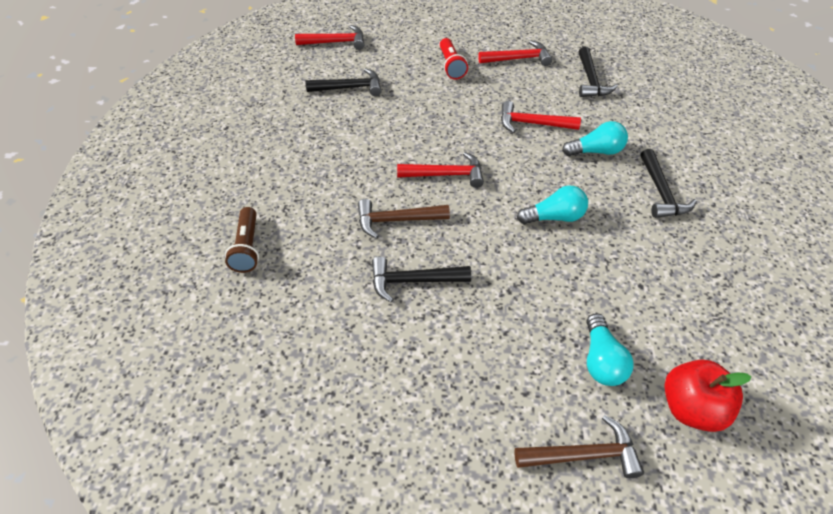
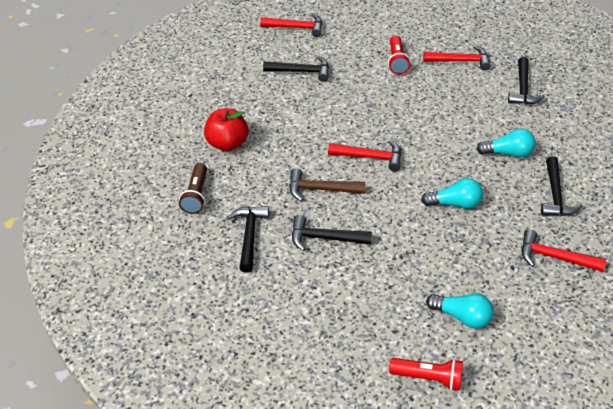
camera: 10 degrees right, 5 degrees down
(320, 291) = (249, 236): none -> black hammer
(532, 124) = (457, 122): red hammer -> red hammer (554, 257)
(583, 454) = (428, 378): brown hammer -> red flashlight
(601, 360) = (461, 317): turquoise light bulb -> turquoise light bulb turned 75 degrees counterclockwise
(690, 408) = (523, 360): red apple -> red apple (227, 144)

